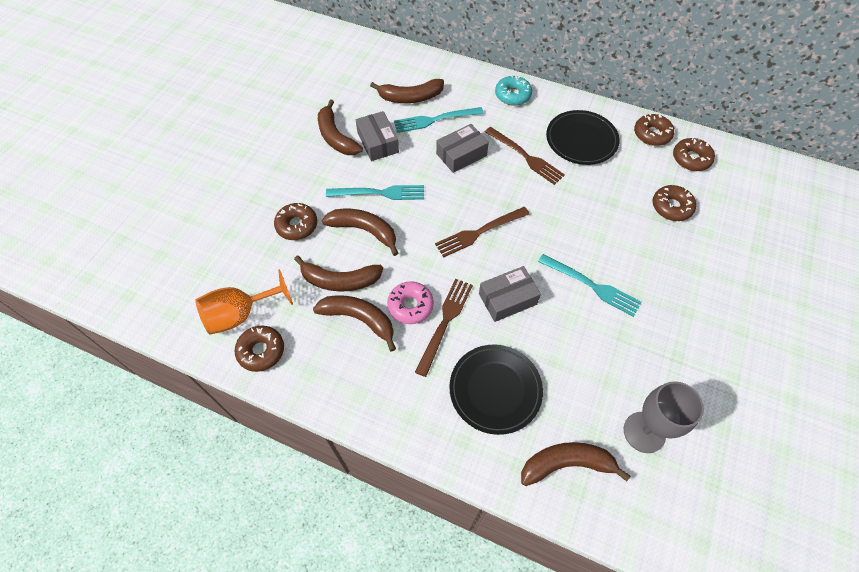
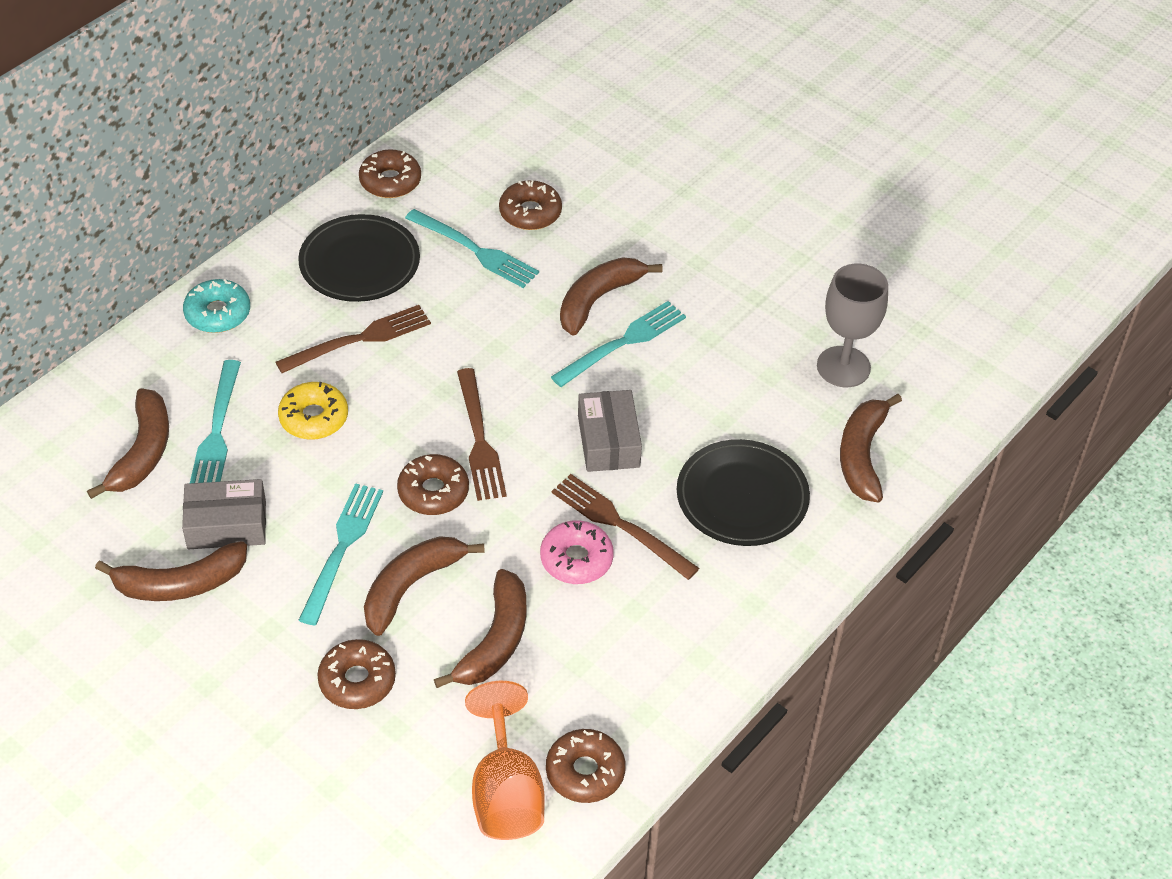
camera: 75 degrees left, 10 degrees down
(359, 319) = (576, 629): brown banana -> brown banana (598, 299)
(461, 155) = (314, 418): grey box -> yellow donut
(623, 189) = (476, 251): none -> turquoise fork
(691, 159) = (456, 159): brown donut -> brown donut (433, 492)

